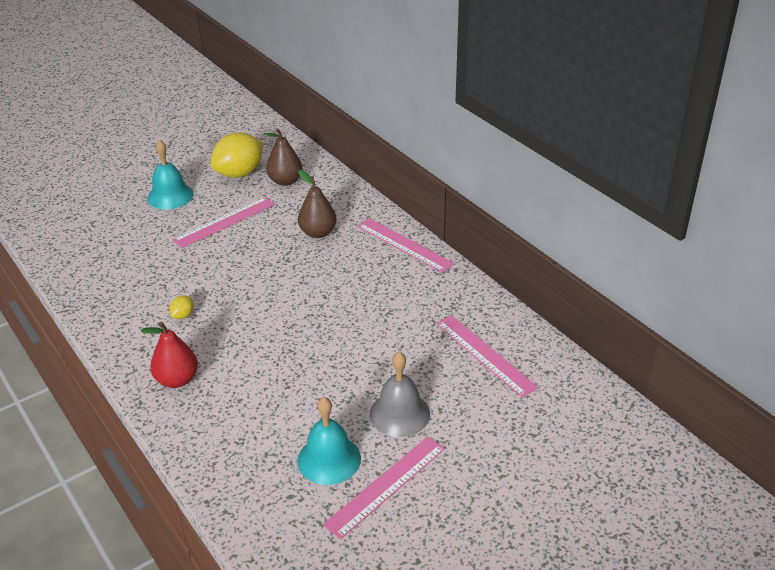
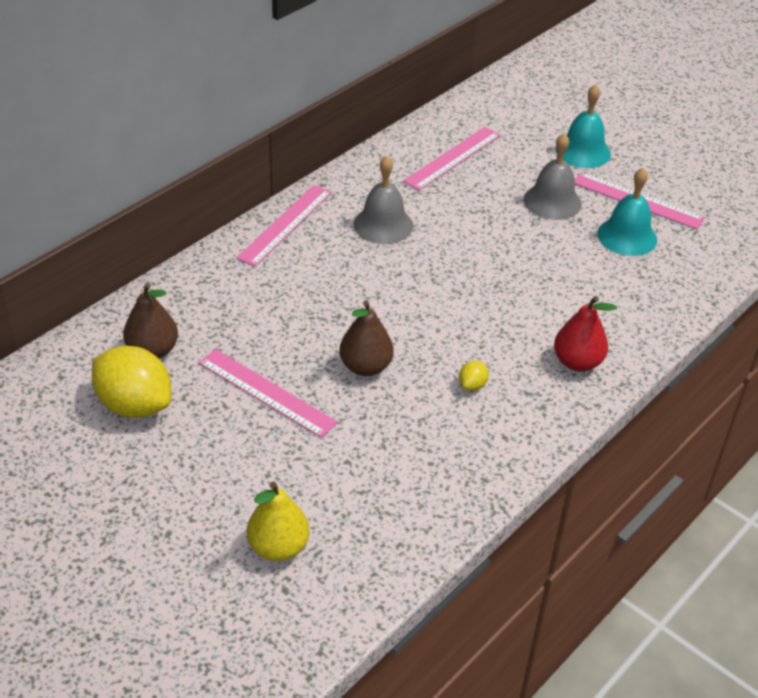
camera: 105 degrees left, 5 degrees up
(98, 216) = (278, 547): none -> yellow pear
(170, 196) = (207, 472): turquoise bell -> turquoise bell (583, 151)
(183, 315) = (472, 385): yellow lemon -> yellow lemon turned 75 degrees counterclockwise
(318, 233) = (275, 298): brown pear -> brown pear (365, 367)
(391, 296) = (383, 225): none -> grey bell

